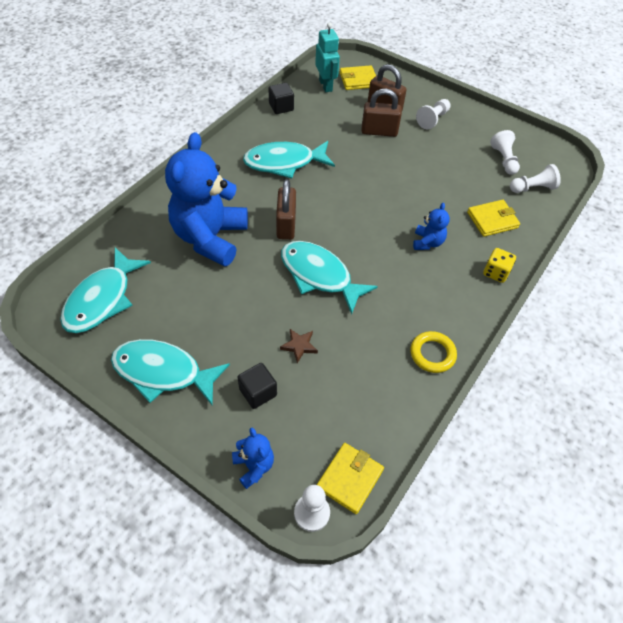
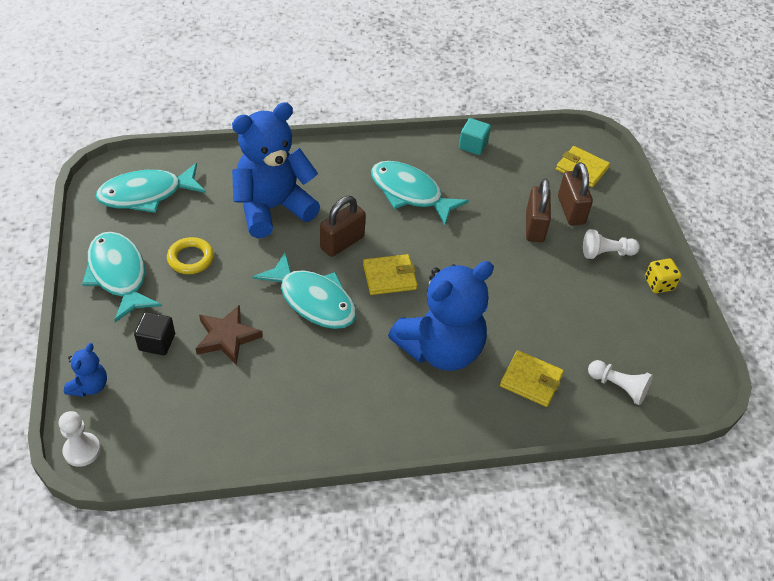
camera: 45 degrees right, 5 degrees down
(281, 107) = (473, 145): black cube -> turquoise cube
(299, 346) = (227, 337): brown star -> brown star, size x1.67
(319, 275) = (313, 300): turquoise fish -> turquoise fish turned 135 degrees clockwise
(326, 85) = (542, 153): turquoise robot -> none
(349, 479) = (134, 455): yellow wallet -> yellow wallet (389, 277)
(379, 131) = (534, 227): brown padlock -> brown padlock turned 45 degrees clockwise
(427, 242) = (440, 349): blue teddy bear -> blue teddy bear, size x2.29
(432, 354) = (315, 433): yellow ring -> yellow ring (190, 258)
(496, 272) = (466, 423): yellow dice -> yellow dice (659, 284)
(504, 160) = (627, 340): white pawn -> none

